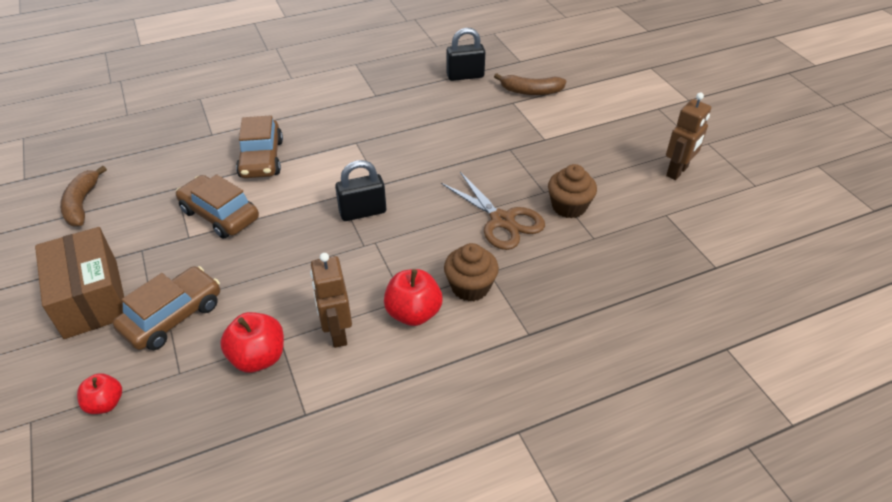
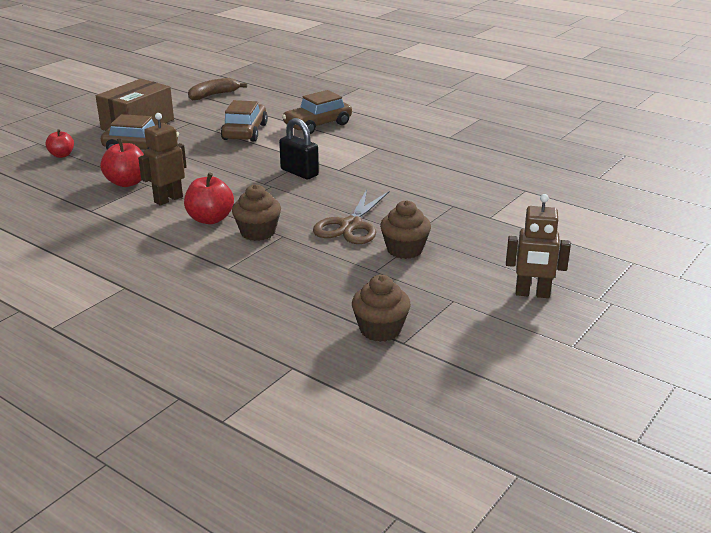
camera: 60 degrees right, 15 degrees down
(465, 76) = (533, 161): black padlock -> none
(531, 91) = (555, 193): brown banana -> none
(691, 272) = (380, 329): none -> brown cupcake

